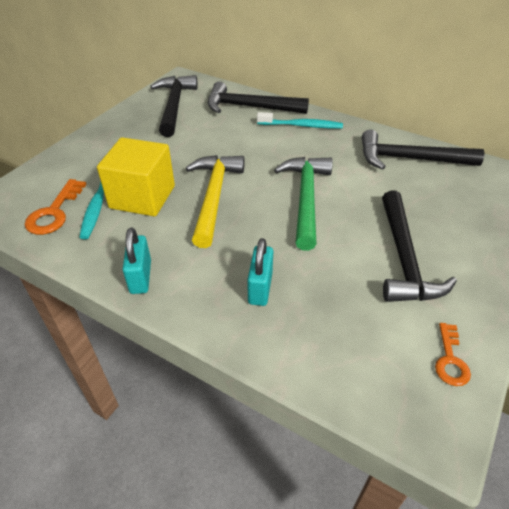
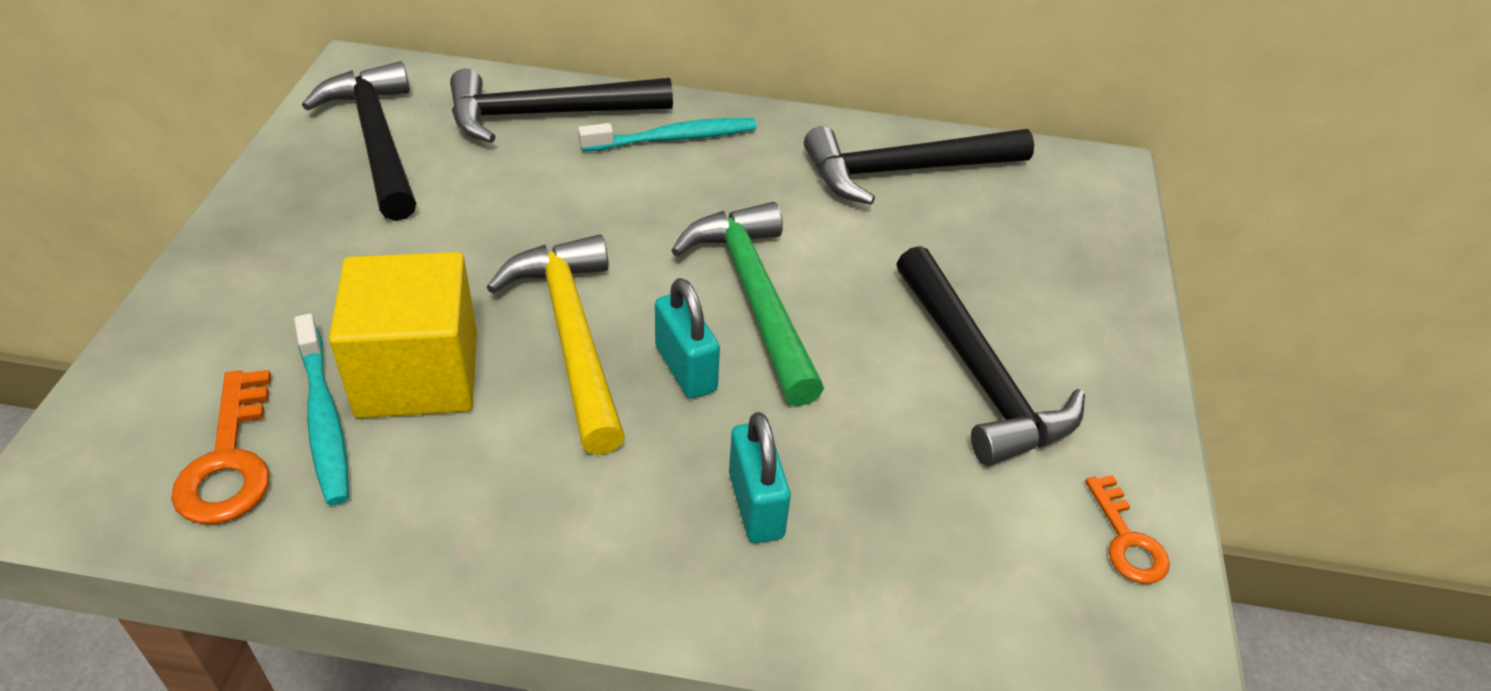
camera: 25 degrees left, 0 degrees up
(140, 277) = (507, 552): turquoise padlock -> turquoise padlock (685, 368)

